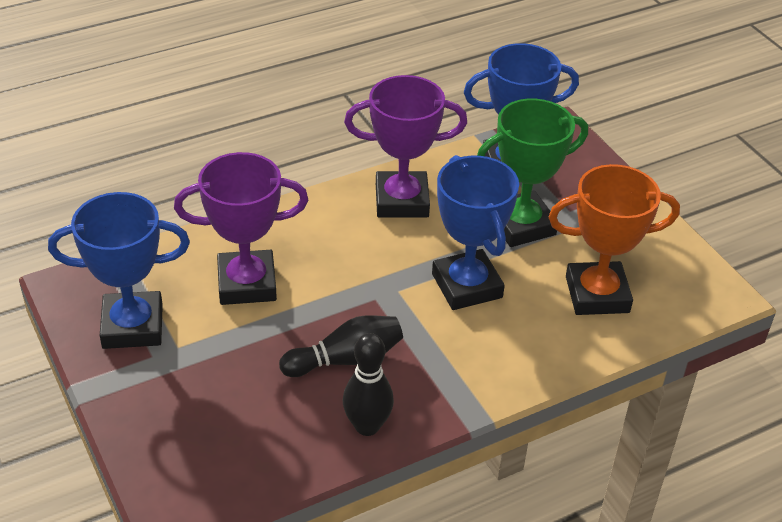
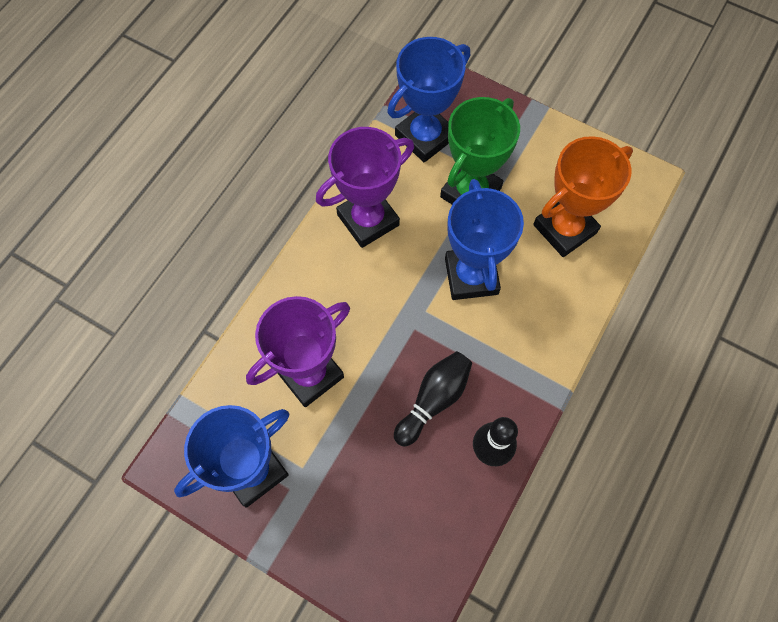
camera: 30 degrees left, 25 degrees up
(466, 286) = (471, 276): blue trophy -> blue trophy turned 45 degrees clockwise

